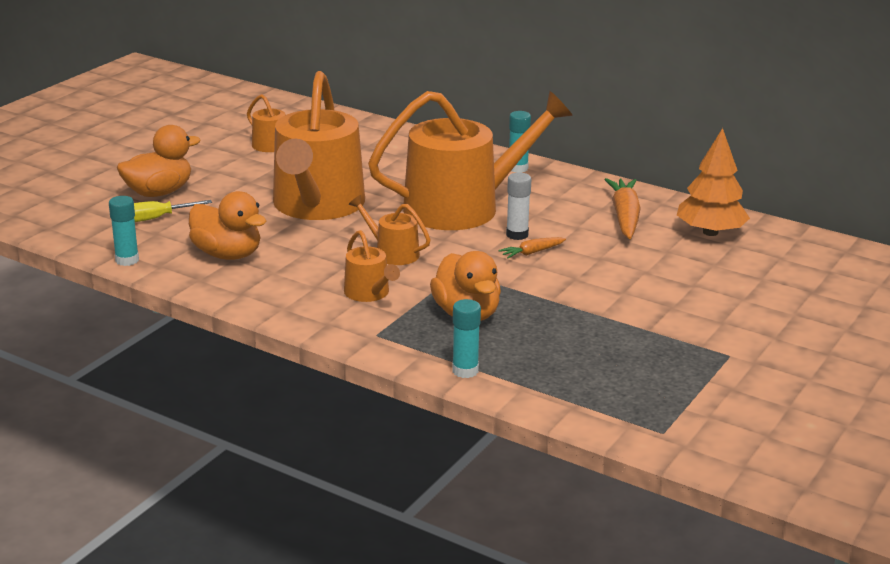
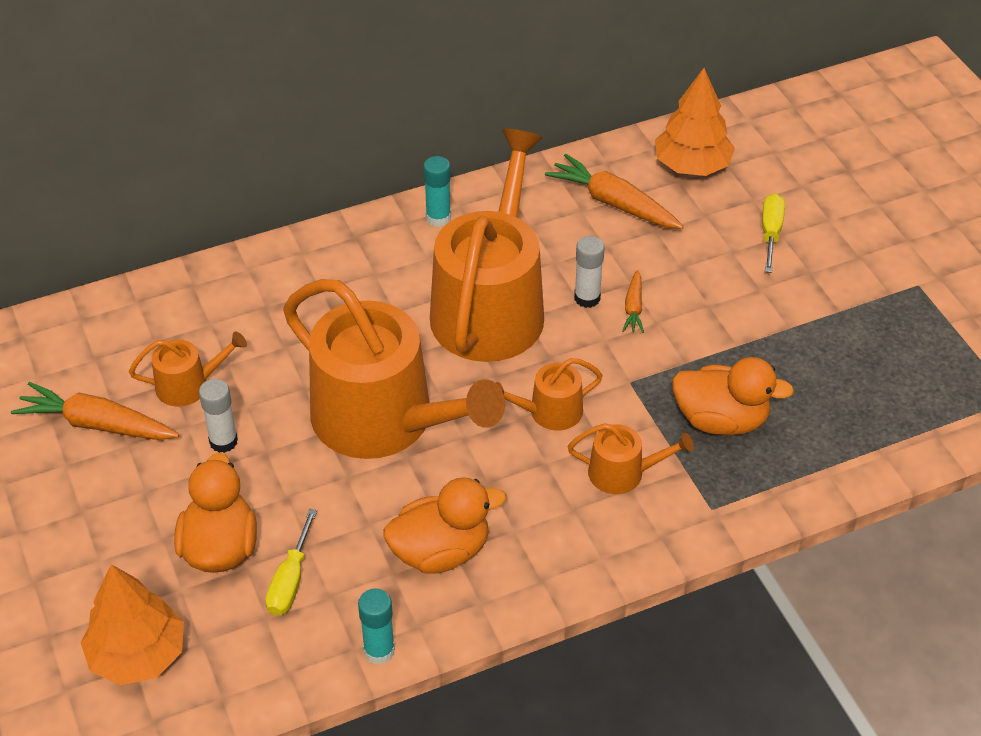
camera: 55 degrees left, 20 degrees up
(56, 196) = (138, 655): none -> orange tree
(214, 134) = (97, 424): none -> orange carrot
(241, 168) = (223, 441): none -> white glue stick
(465, 371) = (827, 476): turquoise glue stick -> none
(688, 280) = (770, 233): none -> yellow screwdriver

